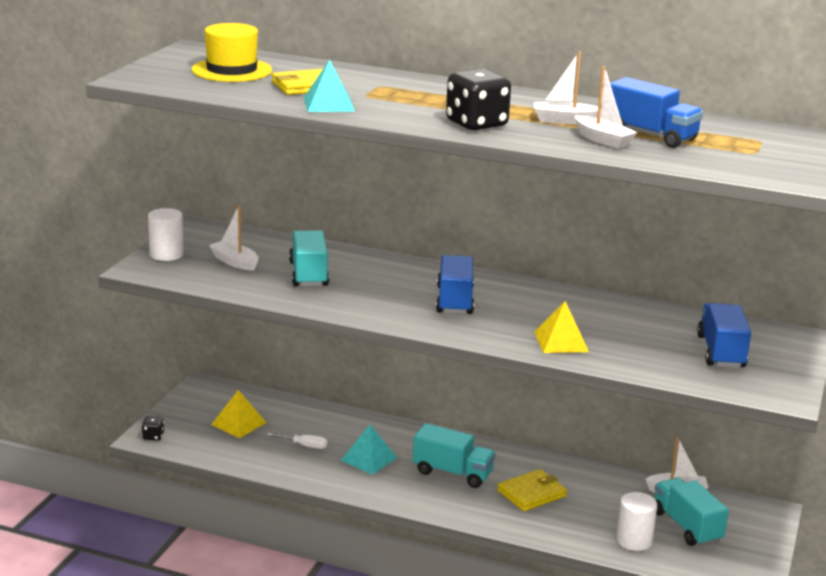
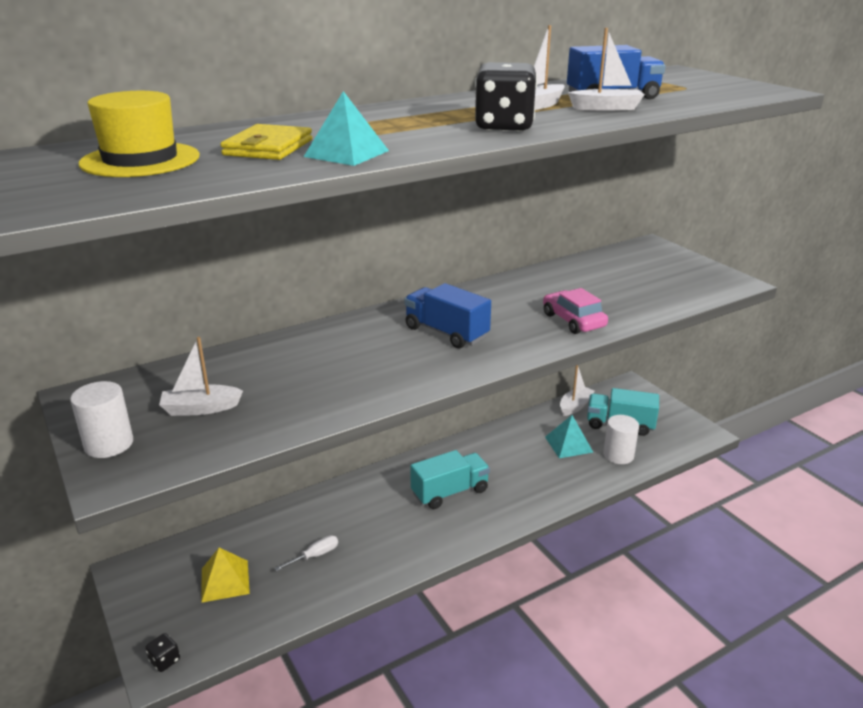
camera: 50 degrees left, 5 degrees up
(308, 274) = (293, 379): turquoise truck -> none
(369, 459) = (379, 527): turquoise pyramid -> turquoise pyramid (568, 444)
(531, 493) = (517, 468): yellow wallet -> none
(561, 341) = (573, 320): yellow pyramid -> pink car
(721, 352) = (649, 275): blue truck -> none

